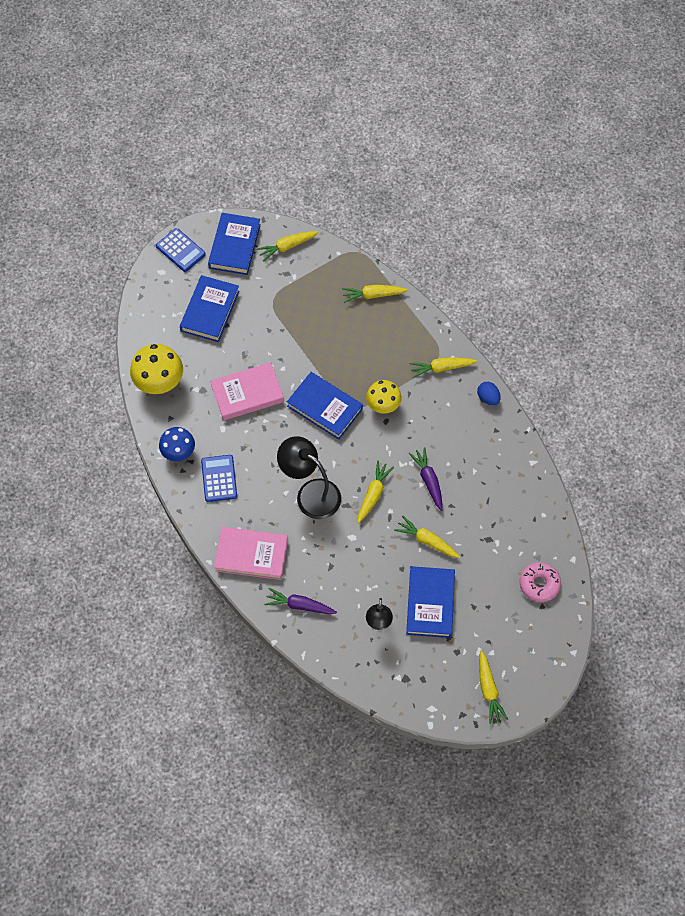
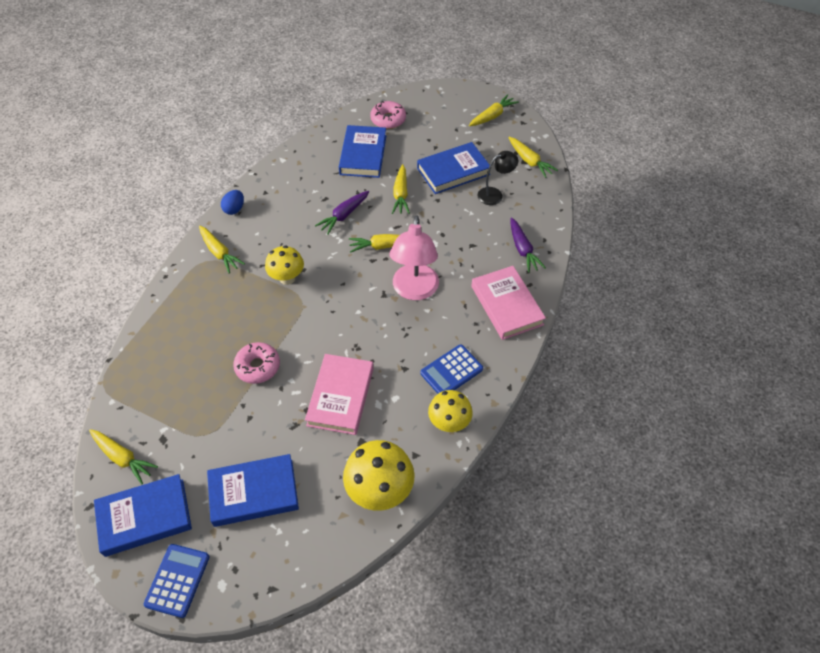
camera: 120 degrees left, 10 degrees down
(179, 453) = (449, 423): blue mushroom -> yellow mushroom
(247, 394) = (341, 396): pink book -> pink book turned 60 degrees clockwise
(309, 352) = (258, 366): none -> pink donut
(311, 493) = (414, 290): black lamp -> pink lamp
(325, 407) = (316, 322): blue book -> blue book (363, 155)
(373, 295) = (157, 343): yellow carrot -> yellow carrot (529, 161)

